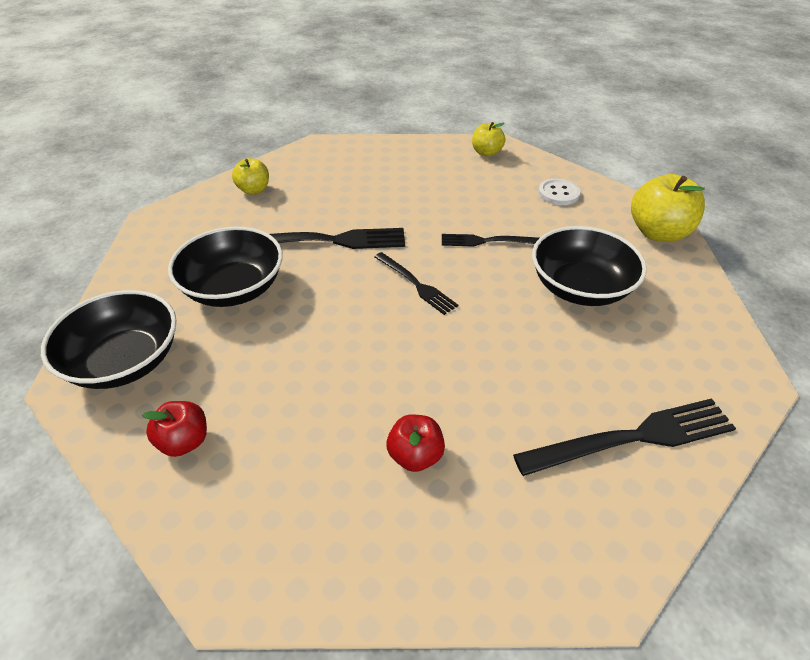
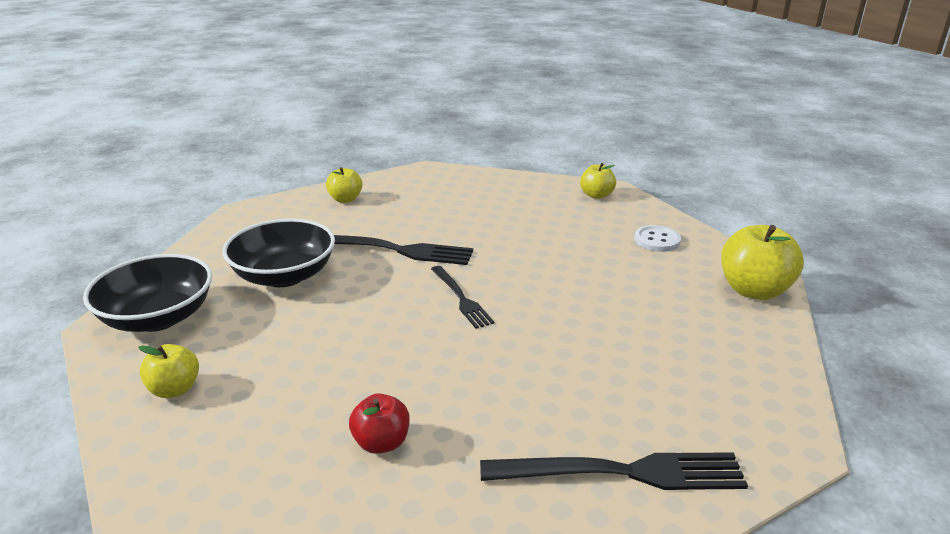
camera: 15 degrees right, 15 degrees down
(184, 441) = (175, 389): red apple -> yellow apple
(487, 241) = (555, 272): black fork -> none
(580, 288) = (635, 327): black bowl -> none

